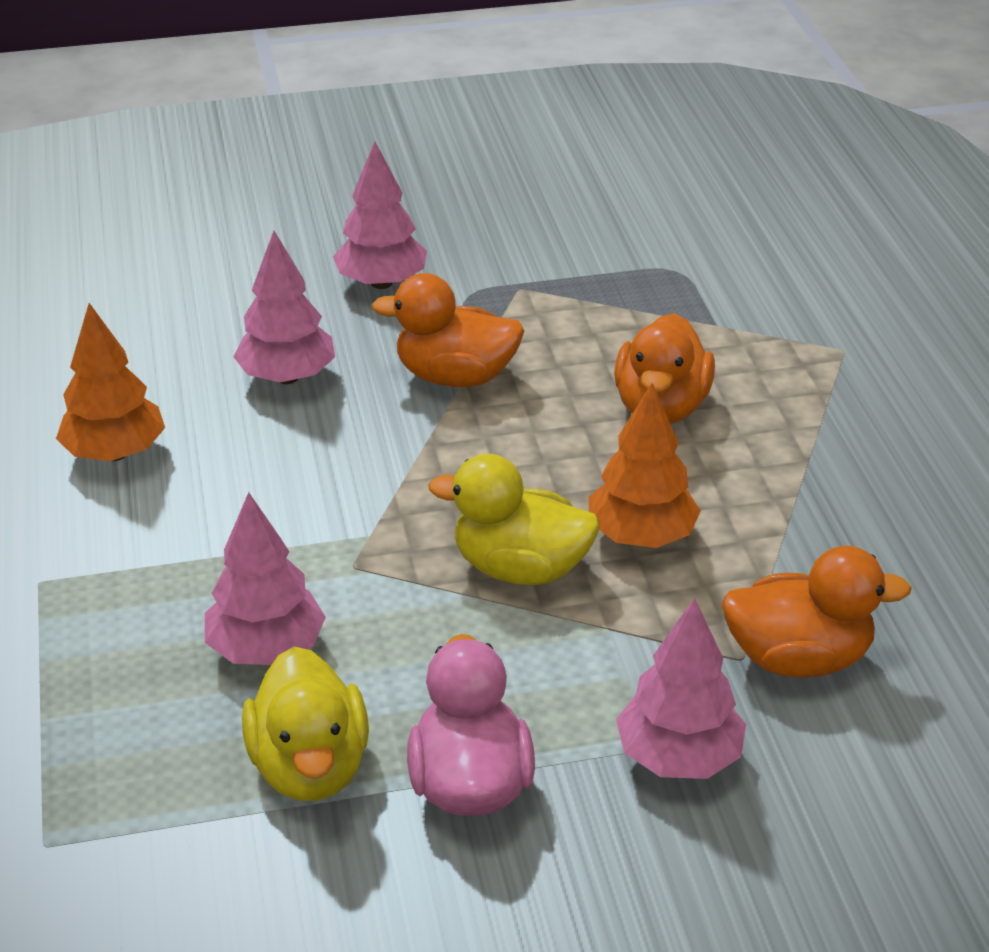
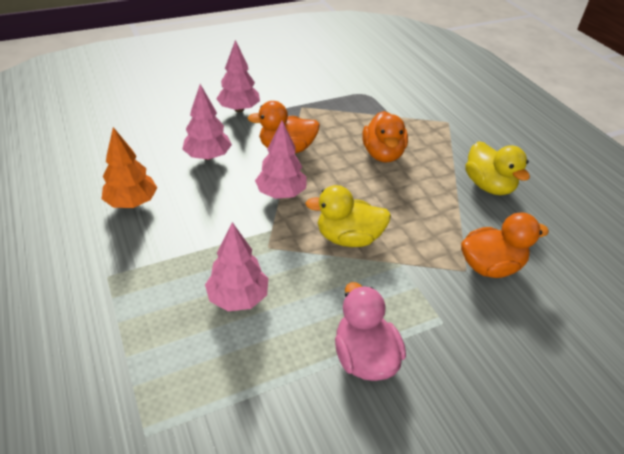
camera: 15 degrees left, 5 degrees up
(310, 766) = (280, 361): yellow duck -> yellow duck (488, 186)
(641, 536) = (397, 215): orange tree -> none
(678, 757) = (458, 326): pink tree -> pink tree (281, 193)

